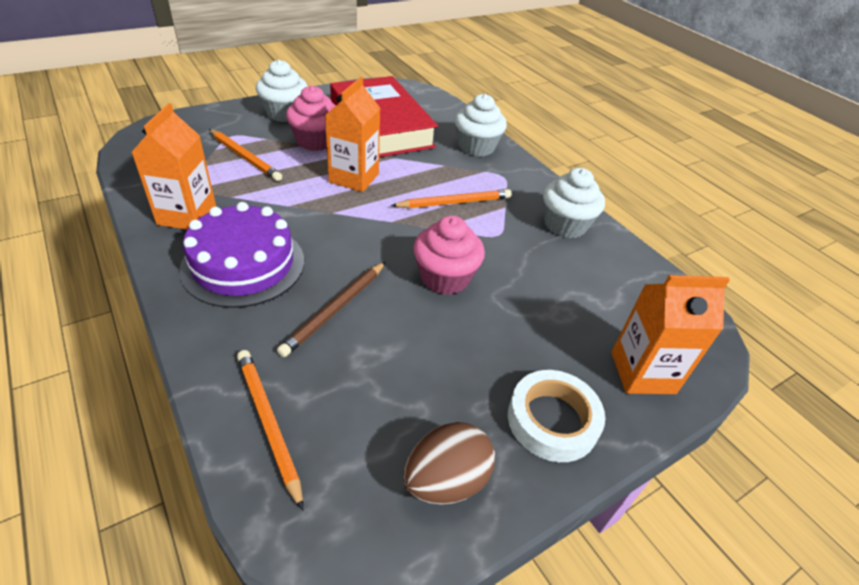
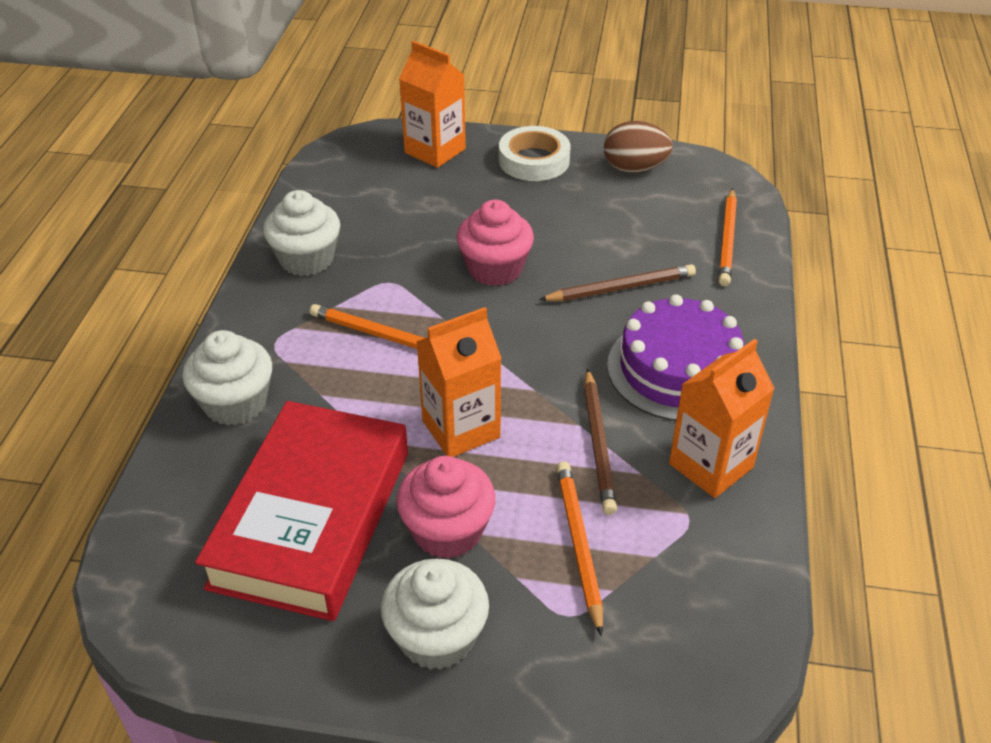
camera: 135 degrees left, 0 degrees up
(268, 200) = (598, 443): none -> brown pencil

